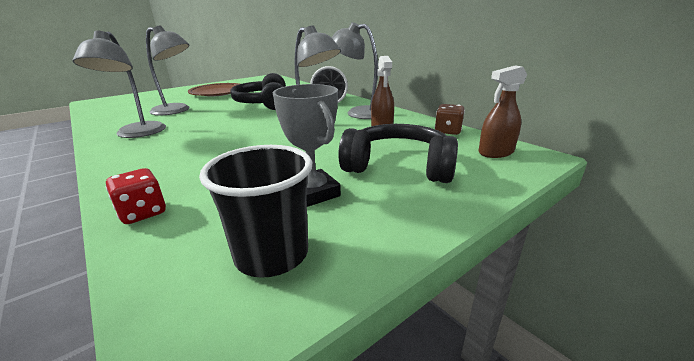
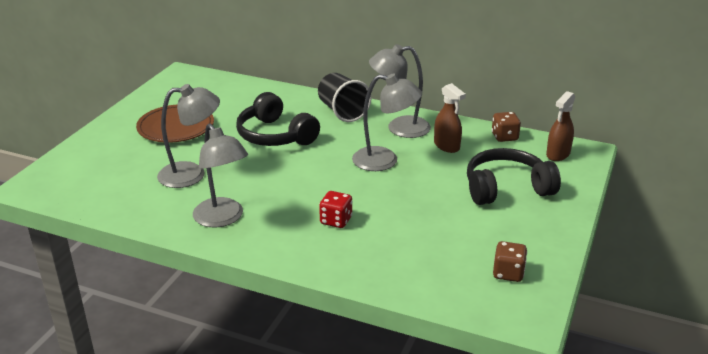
camera: 30 degrees left, 5 degrees up
(143, 213) = (391, 280): red dice -> red dice (336, 221)
(272, 254) = (508, 273): black cup -> brown dice
(313, 193) = (478, 229): grey trophy -> none

